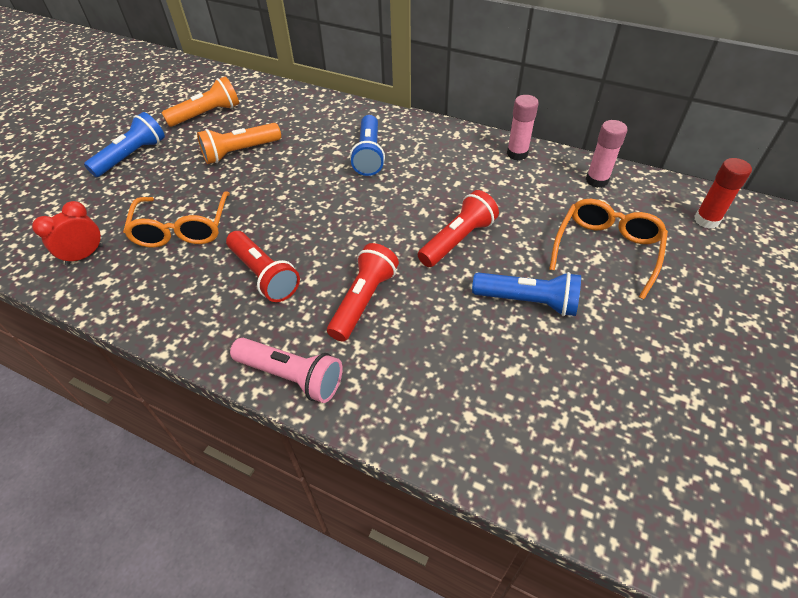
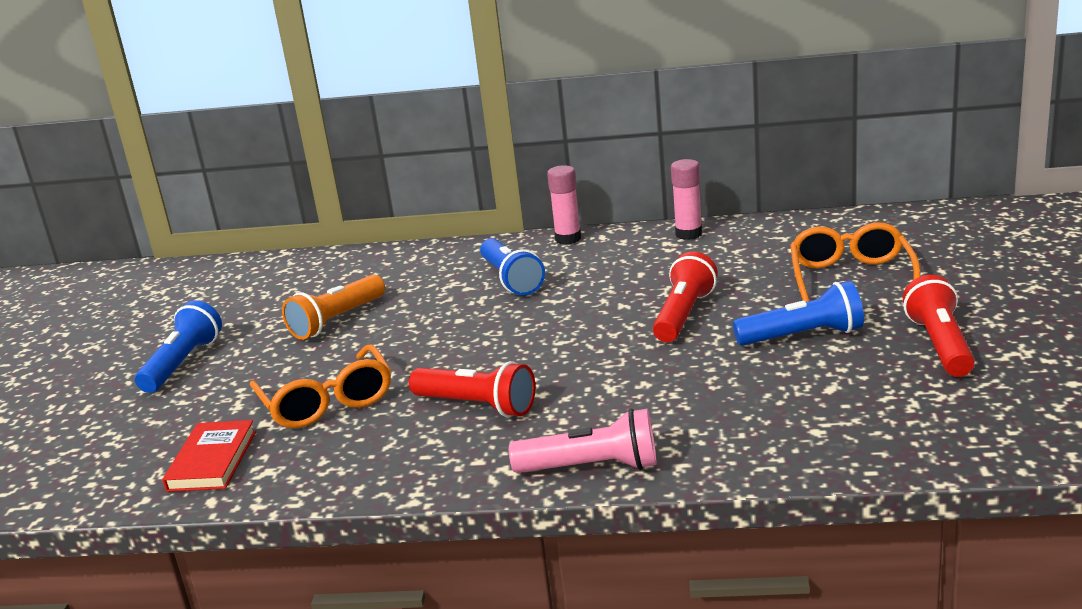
camera: 20 degrees left, 25 degrees down
(85, 255) = (212, 461): red clock -> red book
(207, 114) = (253, 302): orange flashlight -> none
(364, 300) = (620, 389): red flashlight -> red flashlight (940, 345)
(597, 180) = (795, 231): pink glue stick -> pink glue stick (568, 239)
(706, 220) = (932, 229): red glue stick -> none

